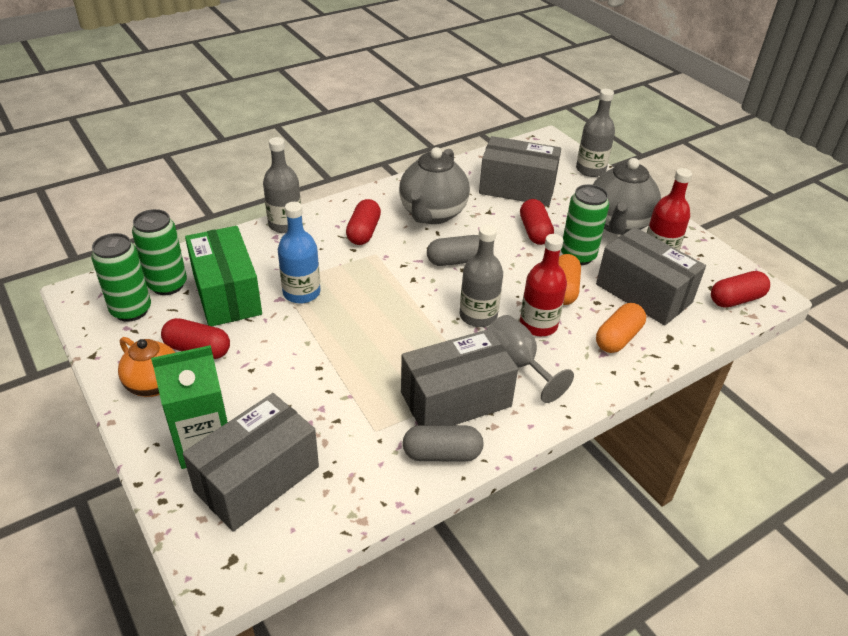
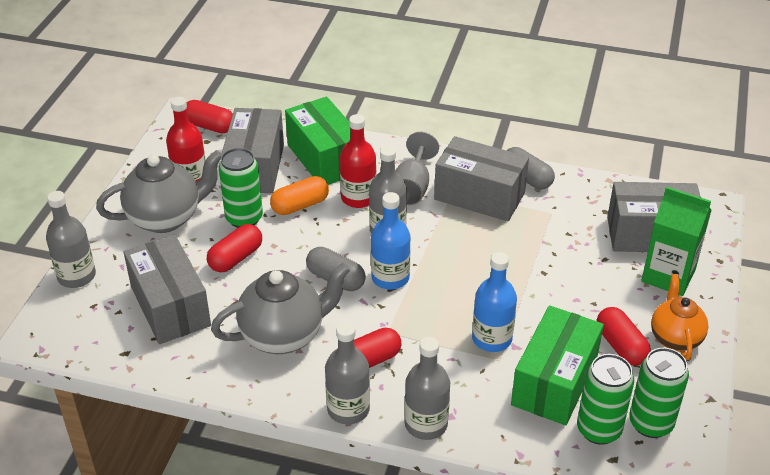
camera: 130 degrees left, 0 degrees up
(340, 205) = (348, 409): none -> grey bottle
(424, 285) = (390, 278): none -> blue bottle
(618, 338) = (324, 158): orange capsule -> green box

